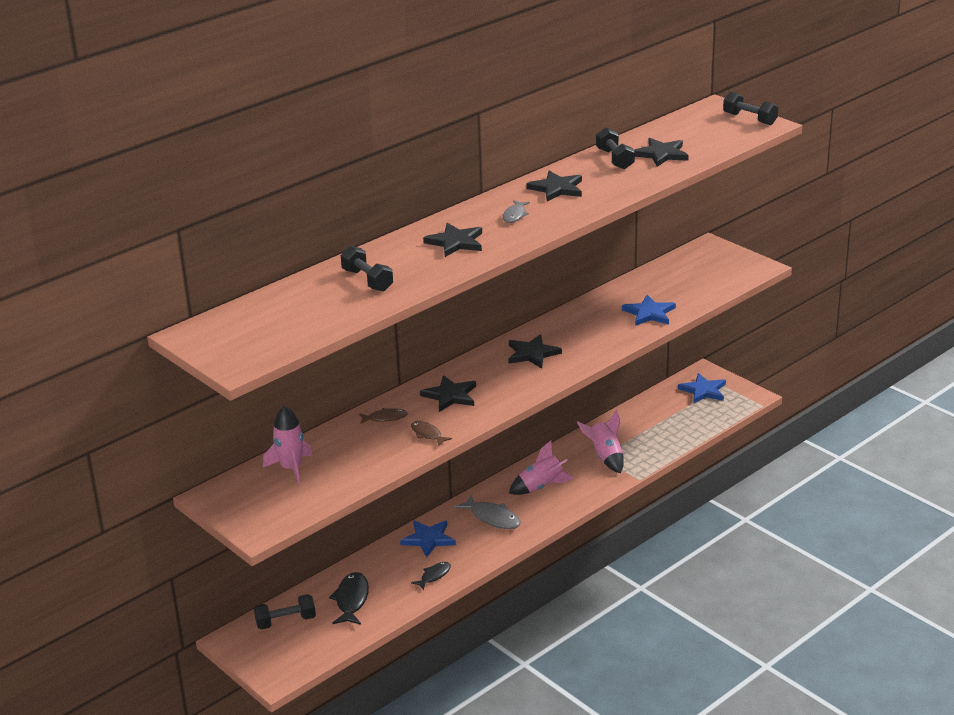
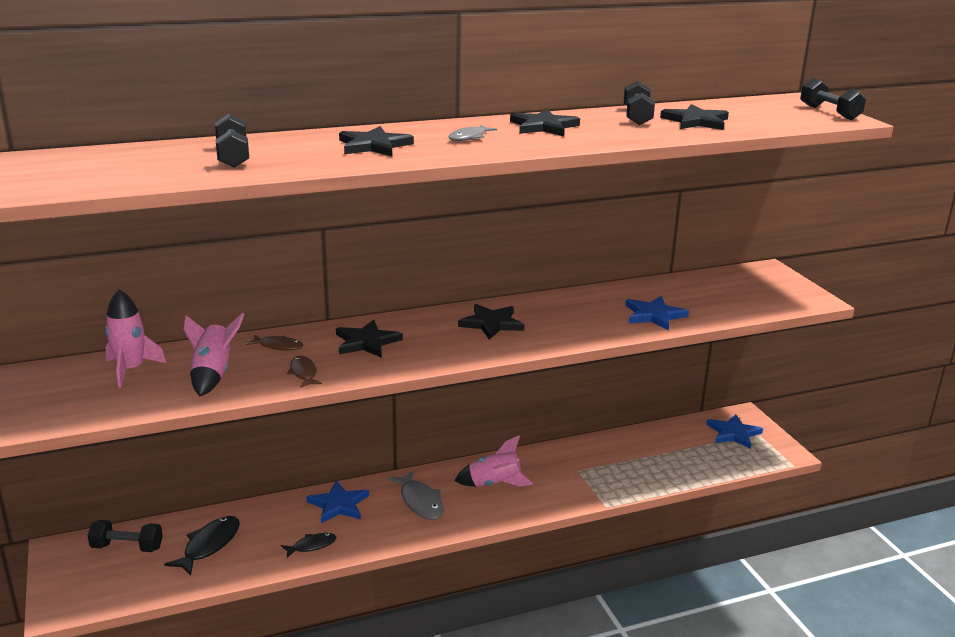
camera: 20 degrees right, 5 degrees down
(605, 457) = (584, 473): pink rocket -> pink rocket (213, 375)

